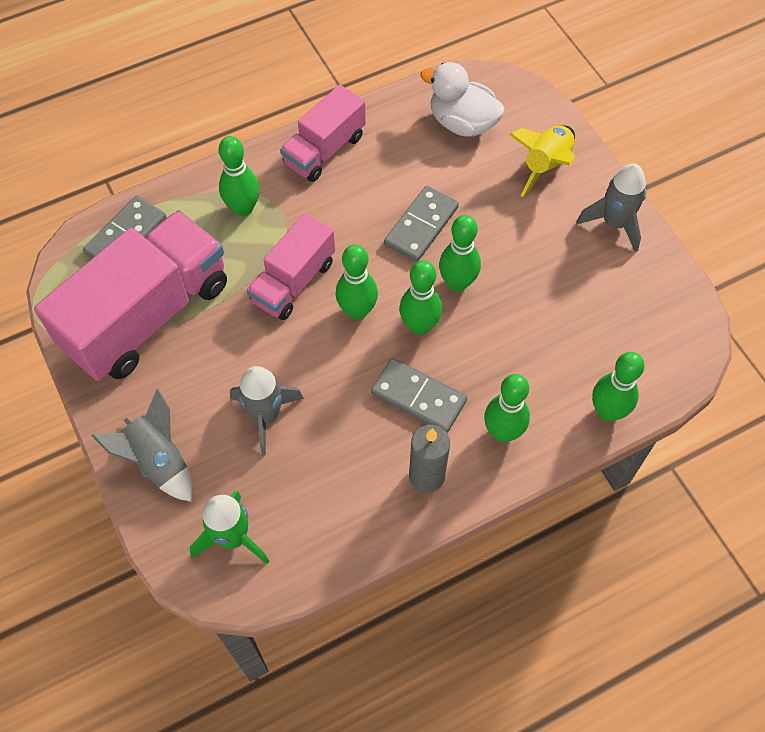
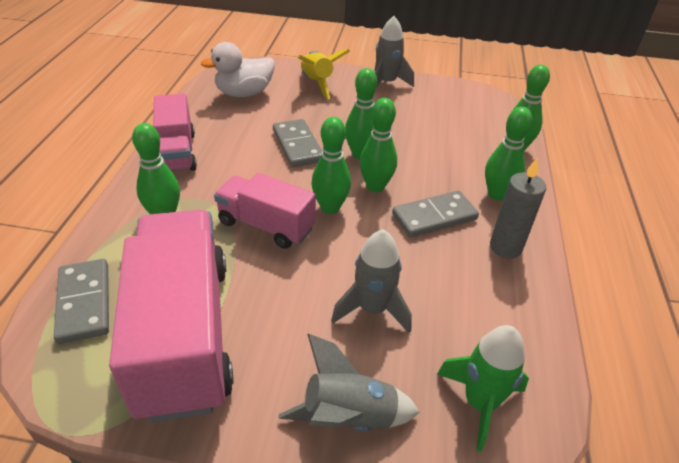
camera: 55 degrees left, 20 degrees down
(293, 282) = (266, 225): pink truck -> pink truck turned 135 degrees clockwise

